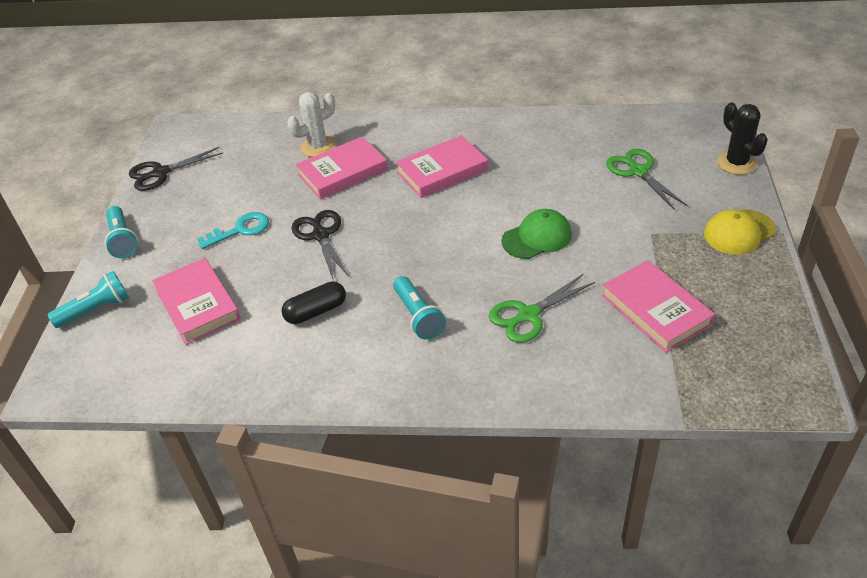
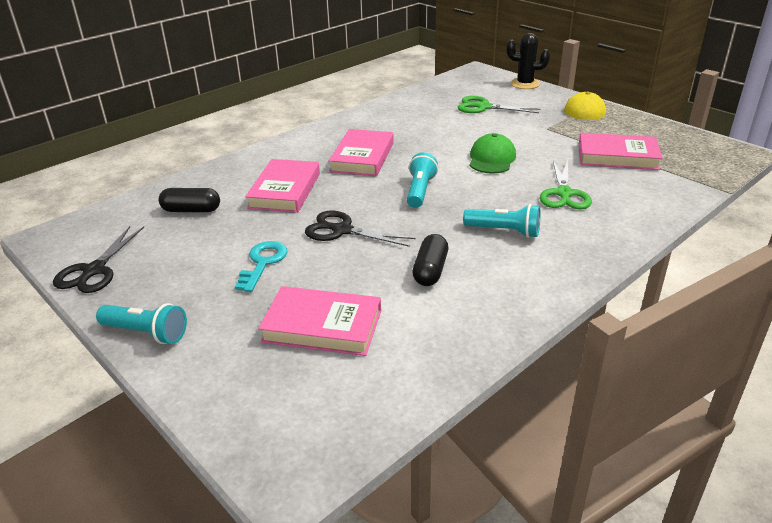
camera: 50 degrees left, 10 degrees down
(96, 310) = (220, 394): turquoise flashlight -> turquoise flashlight (420, 191)
(267, 154) = (191, 210): none -> black capsule
(318, 147) = (232, 187): white cactus -> none

